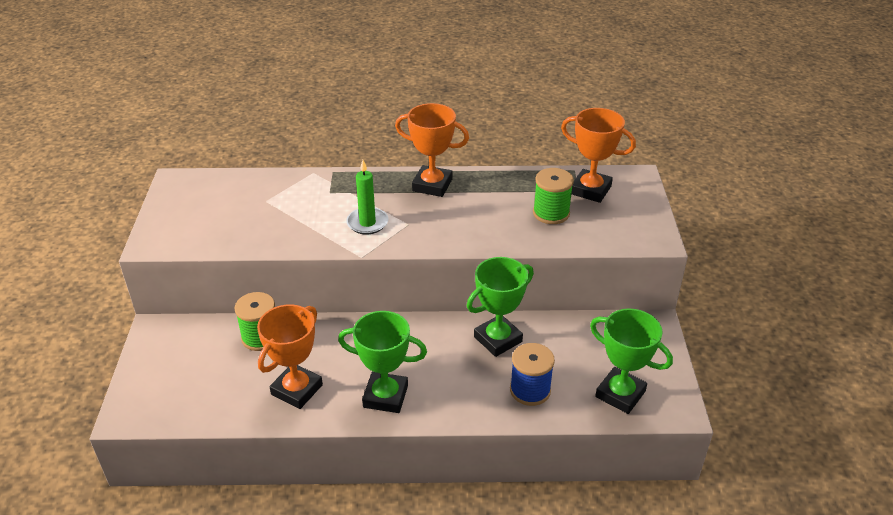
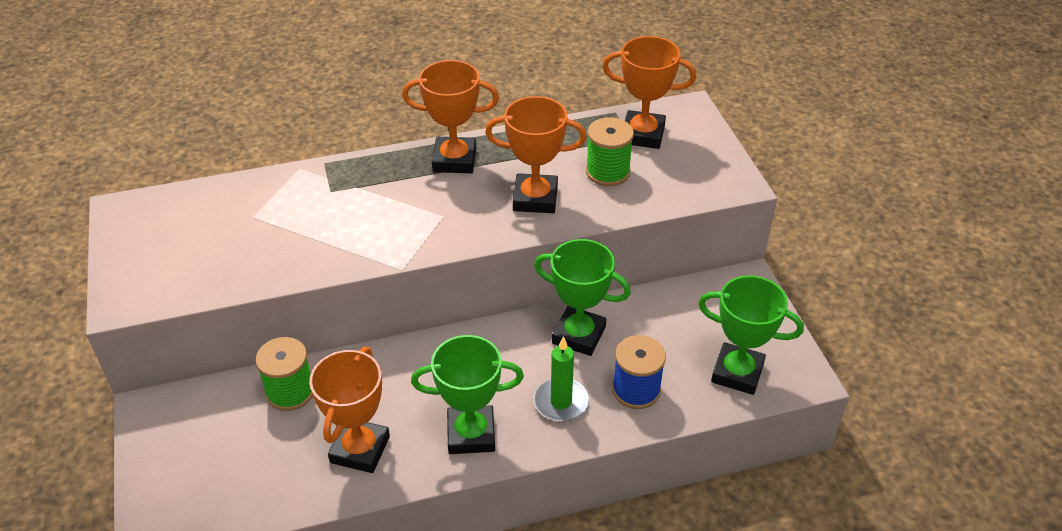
camera: 15 degrees left, 5 degrees up
(367, 223) = (393, 223): green candle -> green candle (561, 402)
(485, 223) = (535, 198): none -> orange trophy
(498, 339) = (579, 335): green trophy -> green trophy turned 75 degrees clockwise

